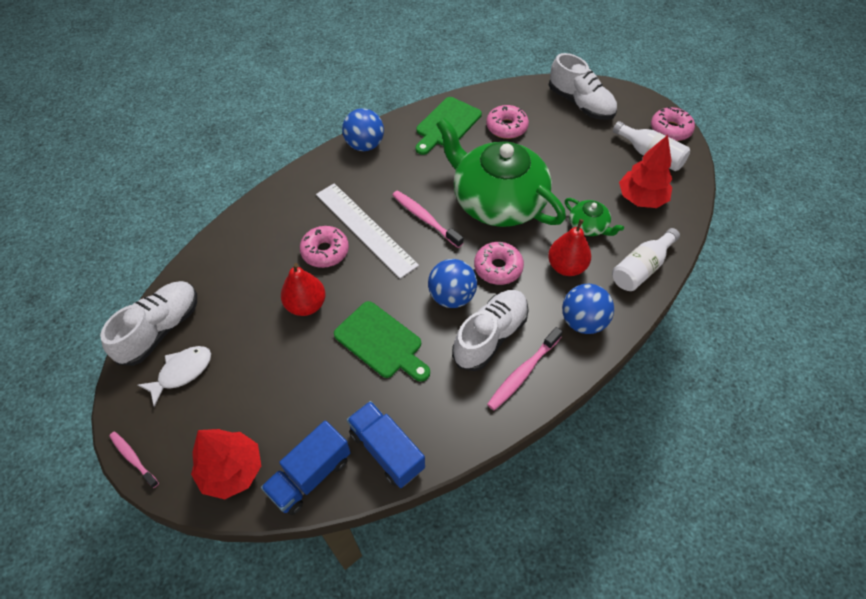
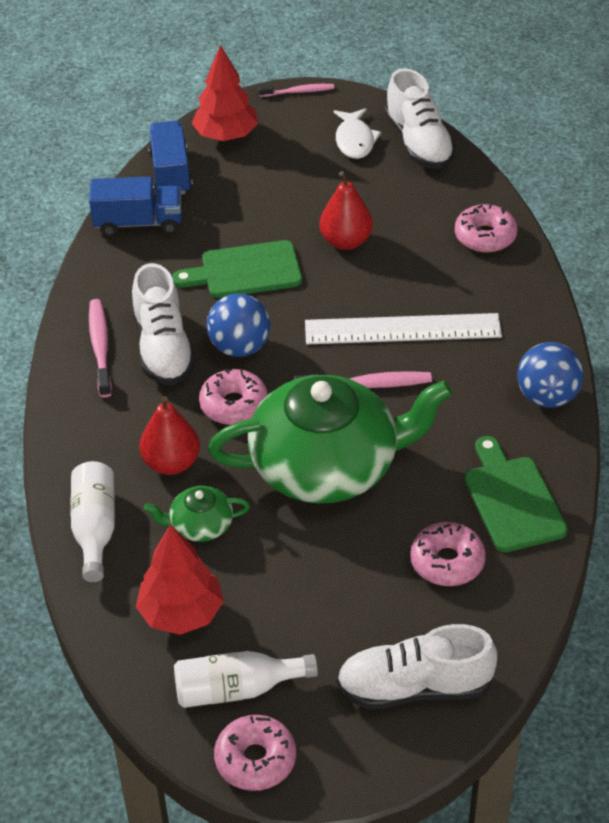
camera: 130 degrees right, 10 degrees down
(325, 251) = (402, 284): pink donut -> pink donut (485, 236)
(583, 321) = (96, 428): blue ball -> none

